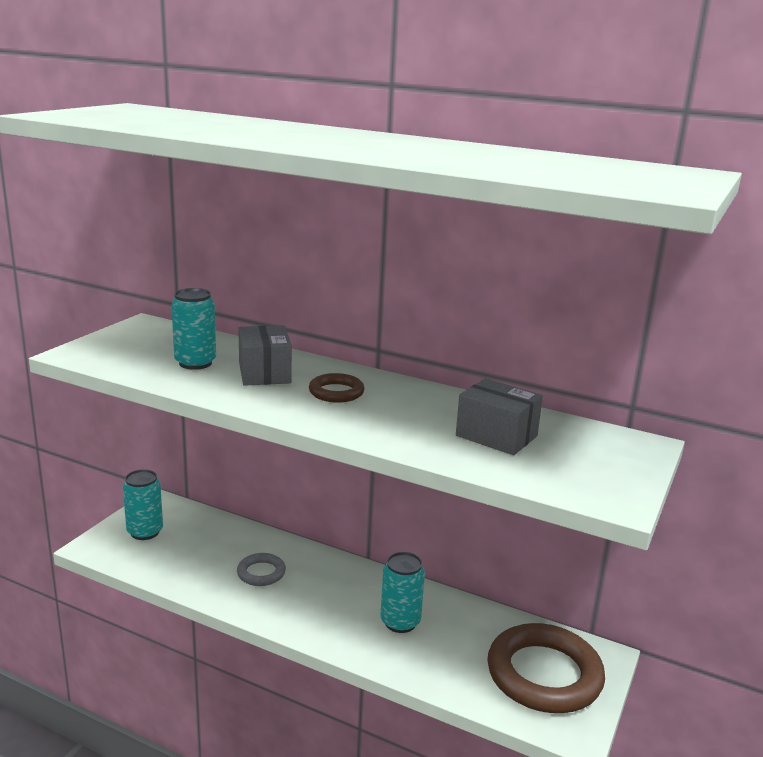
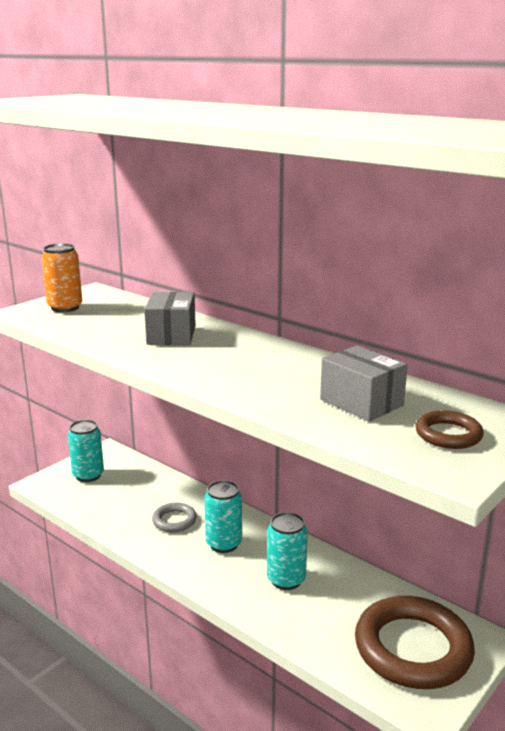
camera: 15 degrees right, 0 degrees up
(125, 346) = (65, 307): none -> orange can
(195, 363) = (116, 324): turquoise can -> turquoise can (224, 544)
(336, 392) = (227, 355): brown ring -> brown ring (448, 434)

